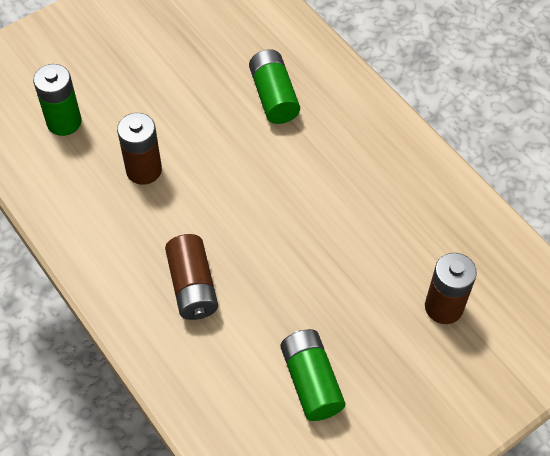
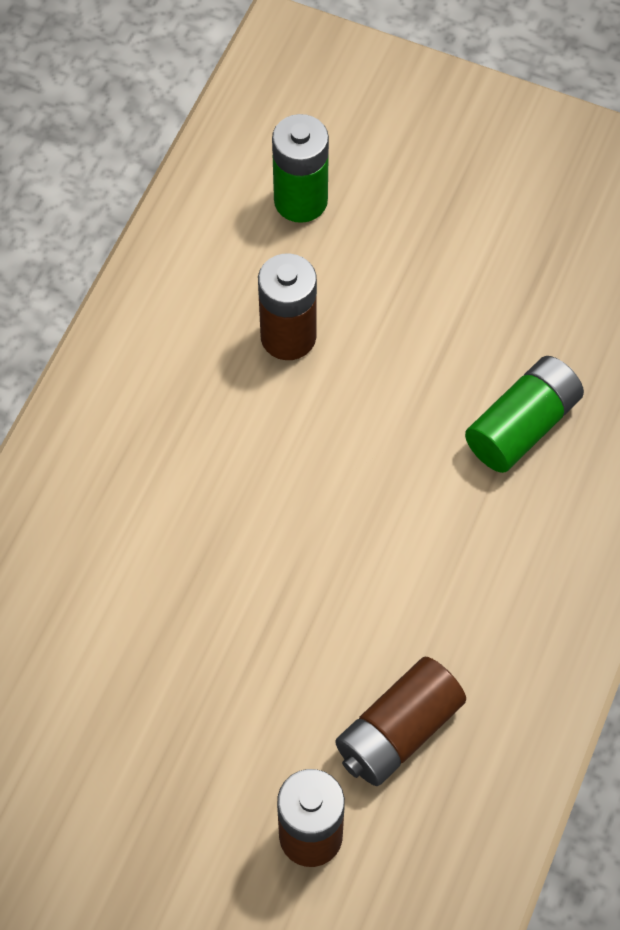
camera: 60 degrees right, 5 degrees up
(192, 286) = (148, 497): brown battery -> brown battery (398, 731)
(311, 381) = (93, 718): green battery -> none

